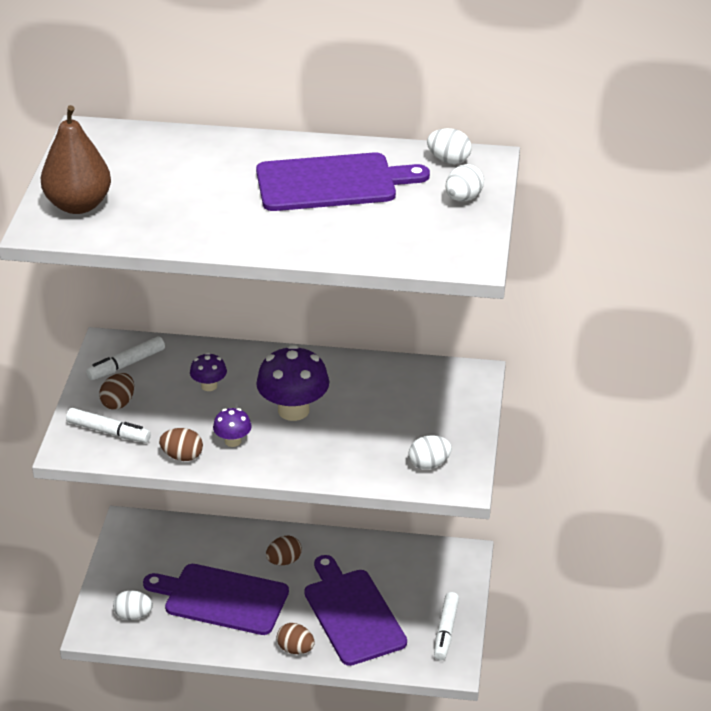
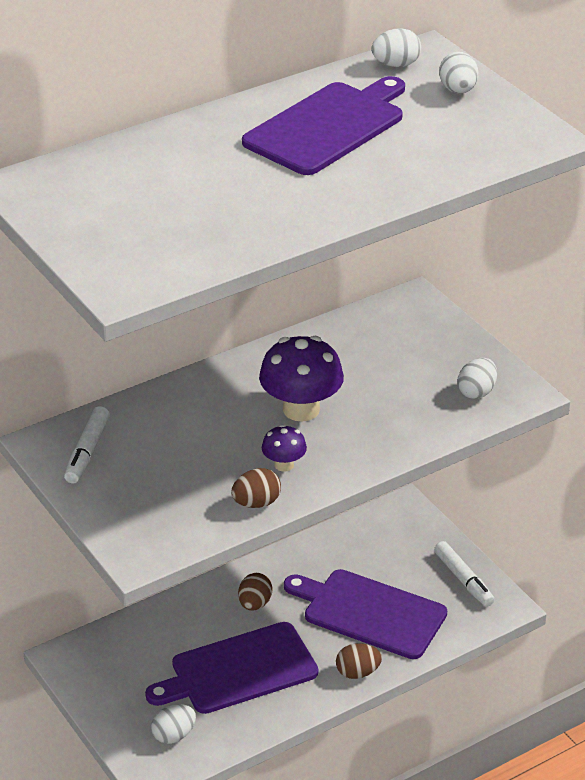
camera: 40 degrees left, 0 degrees up
(78, 205) = (124, 252): brown pear -> none
(108, 432) = (155, 520): white marker -> none
(118, 403) = (129, 490): brown egg -> none
(209, 386) = (194, 429): purple mushroom -> none

